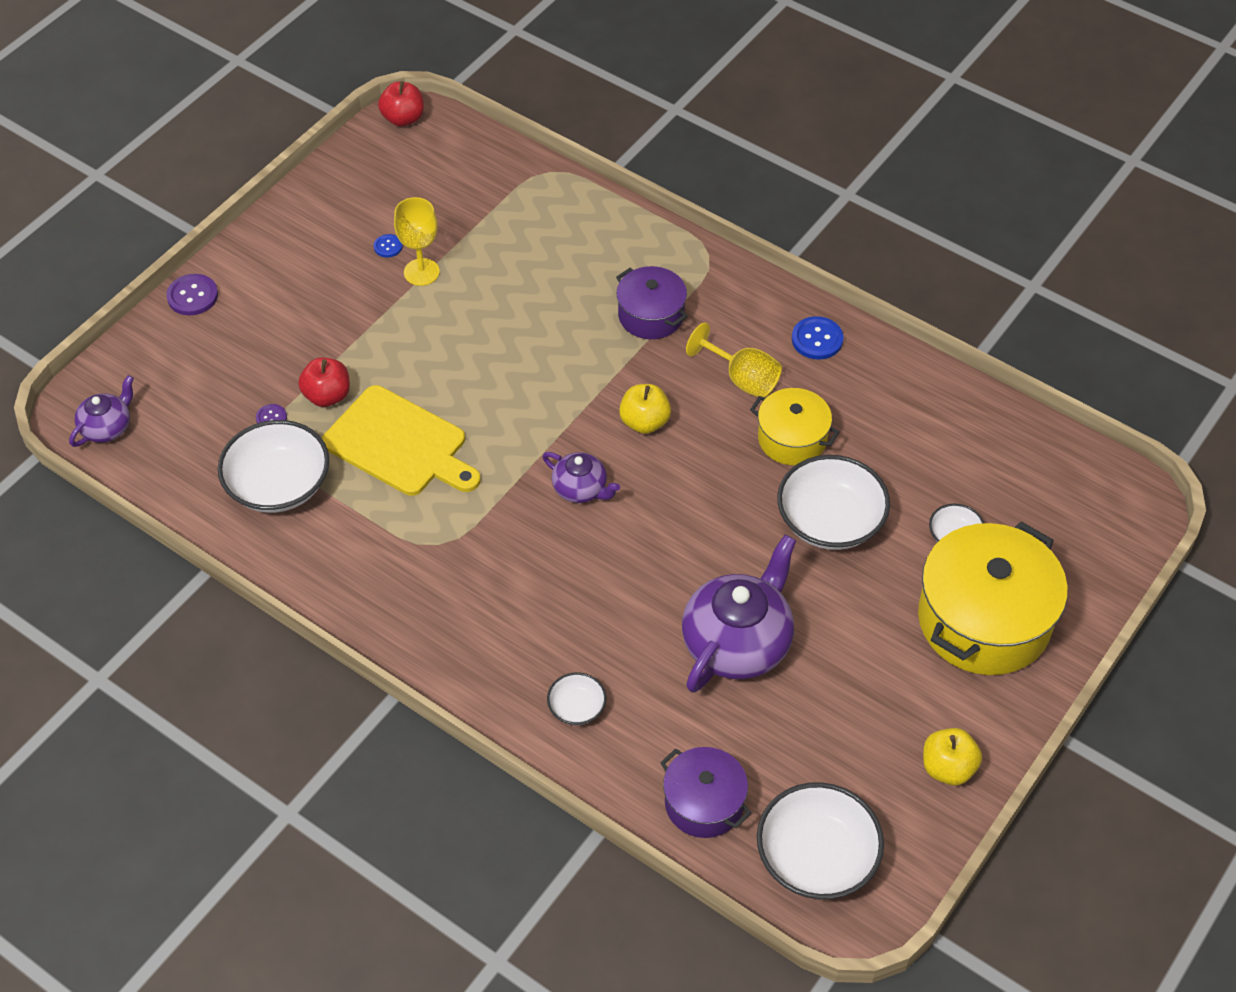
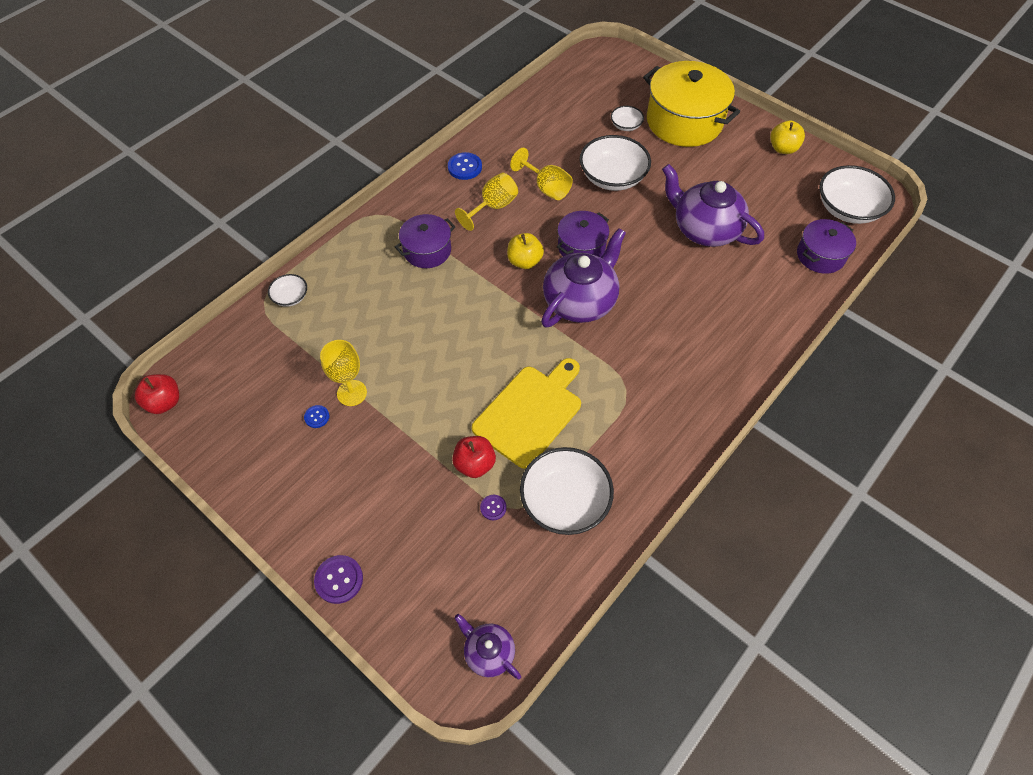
camera: 85 degrees left, 5 degrees up
(577, 707) = (759, 314): white bowl -> white bowl (290, 297)
(581, 489) = (580, 301): purple teapot -> purple teapot, size x1.90
(680, 486) = (581, 247): none -> purple pot
(792, 439) = (546, 188): yellow pot -> yellow goblet

